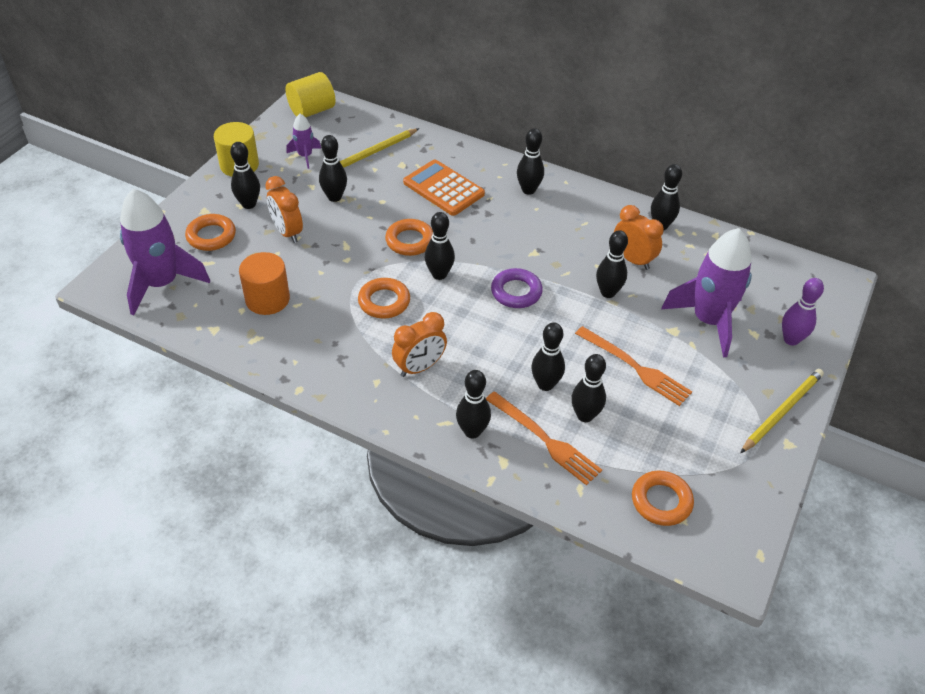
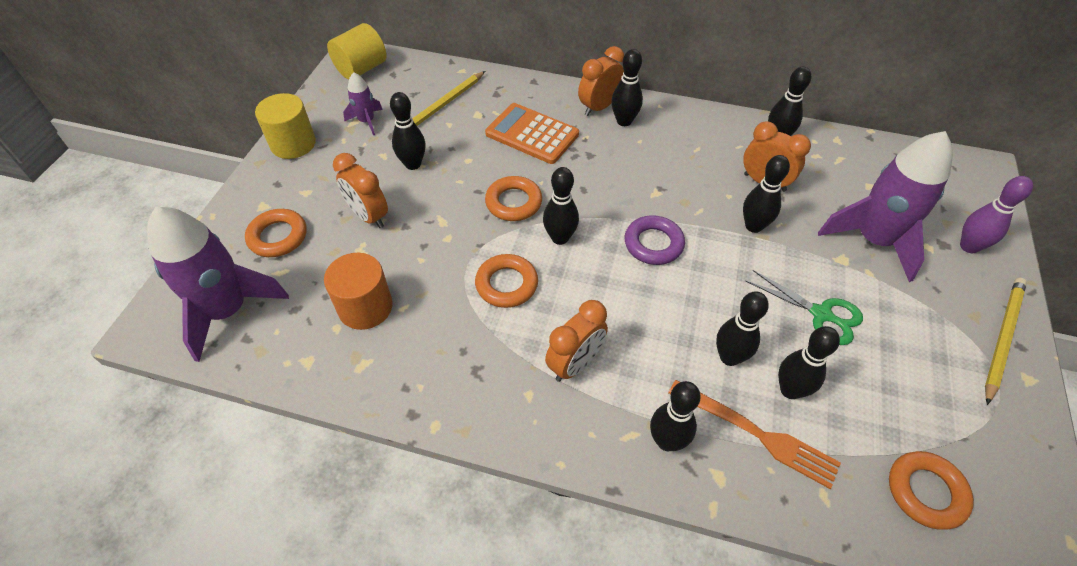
camera: 10 degrees left, 5 degrees up
(249, 204) = (315, 189): black bowling pin -> none
(510, 174) = (599, 107): none -> orange clock
(635, 367) = (821, 314): orange fork -> green scissors

